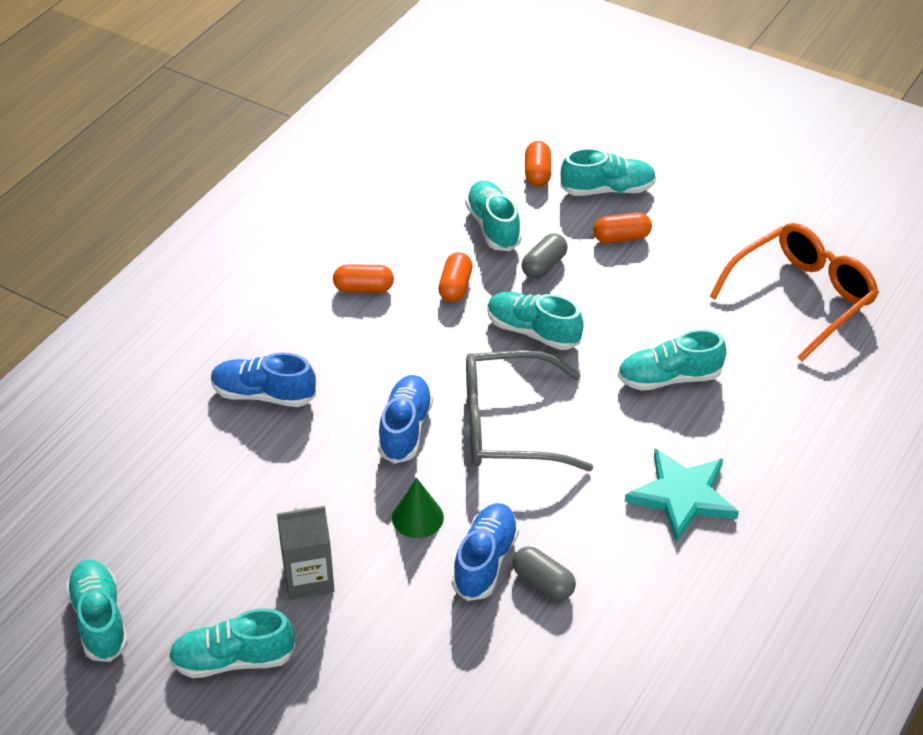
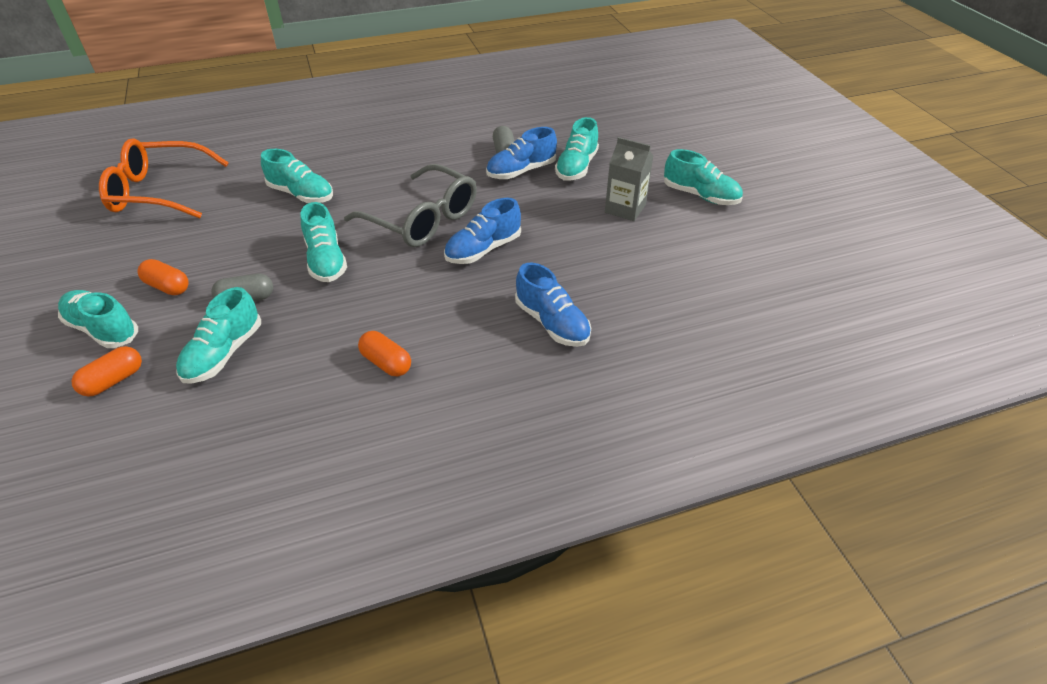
camera: 140 degrees left, 0 degrees up
(99, 619) = (771, 248): turquoise shoe -> turquoise shoe (576, 167)
(417, 517) = (532, 204): green cone -> none
(455, 287) = (324, 321): orange capsule -> none
(682, 496) = (388, 148): turquoise star -> none

